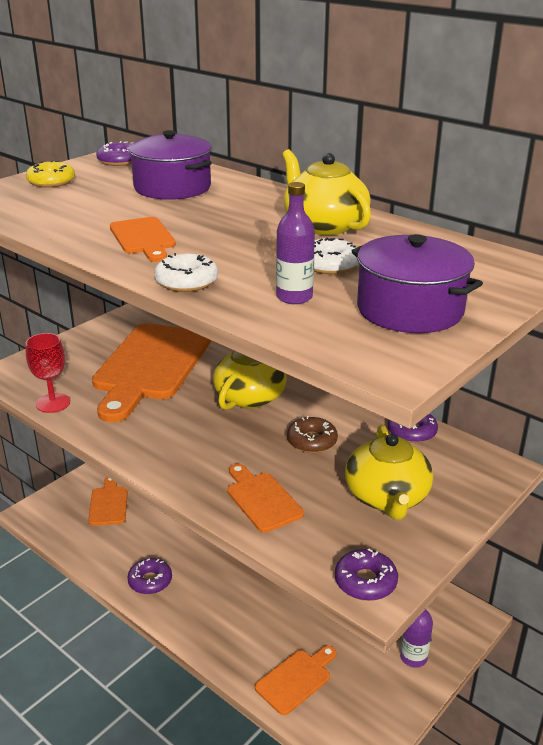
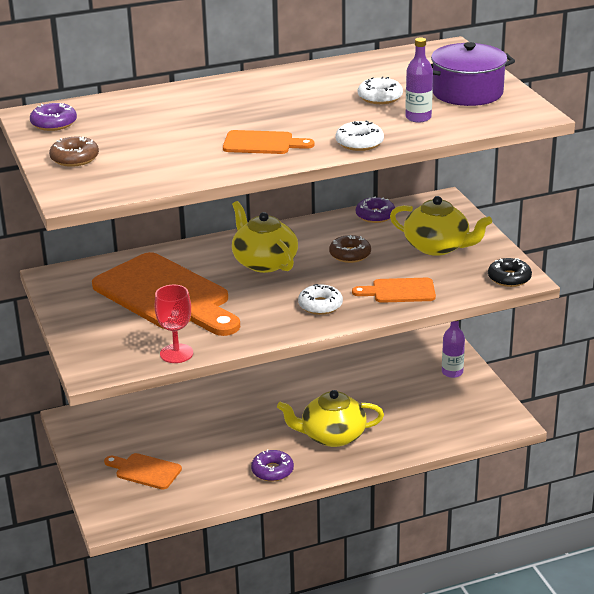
camera: 60 degrees left, 0 degrees up
(51, 182) = (74, 158): yellow donut -> brown donut
(172, 187) = (159, 115): purple pot -> none
(192, 455) = (320, 305): none -> white donut
(296, 679) = (432, 428): orange cutting board -> none
(324, 225) = (310, 83): yellow teapot -> yellow teapot (332, 436)
(365, 582) = (509, 278): purple donut -> black donut

